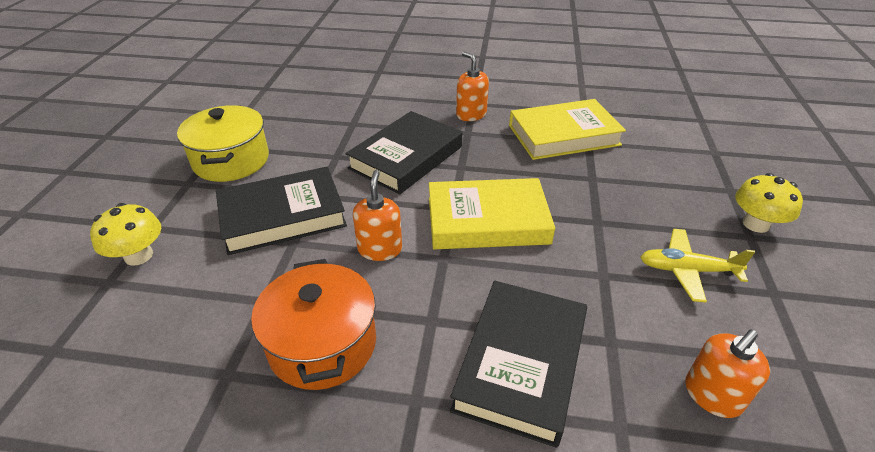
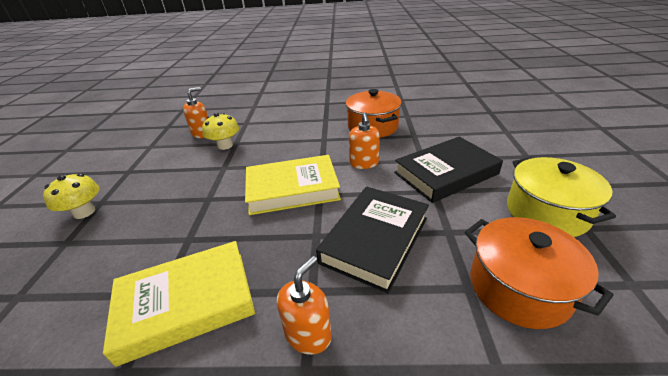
camera: 175 degrees right, 5 degrees down
(138, 256) = (509, 142): yellow mushroom -> yellow mushroom (225, 145)
(319, 120) = (518, 287): none -> orange pot
(471, 114) = (308, 334): orange soap dispenser -> orange soap dispenser turned 105 degrees counterclockwise
(520, 363) = (281, 132): black book -> none
(687, 270) = (169, 176): yellow plane -> none

